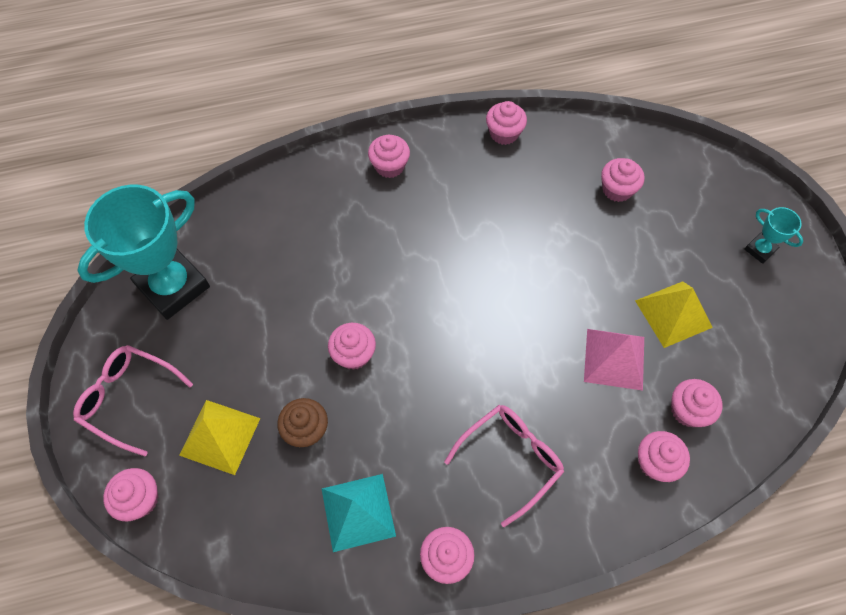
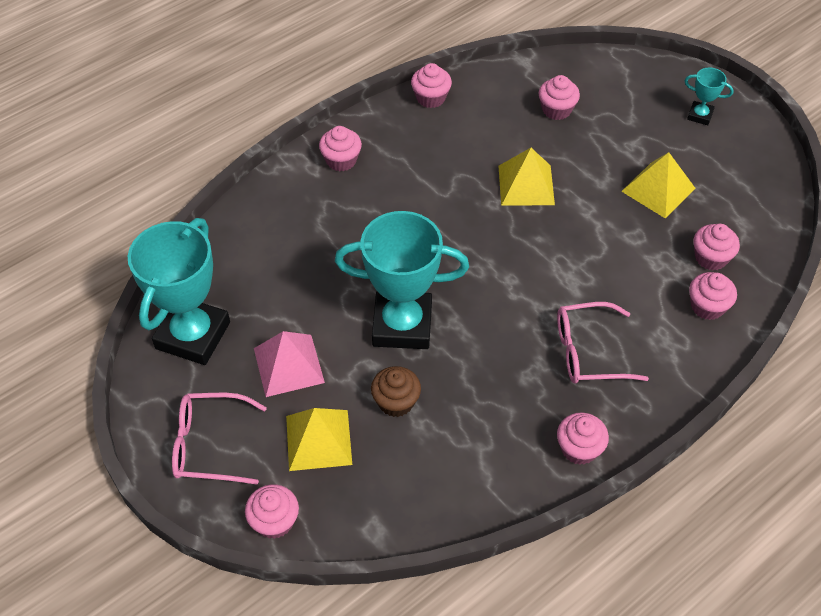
camera: 25 degrees left, 10 degrees down
(354, 354) = (402, 325): pink cupcake -> turquoise trophy
(358, 512) = (482, 446): turquoise pyramid -> none
(510, 459) = (589, 352): pink glasses -> pink glasses turned 120 degrees counterclockwise
(545, 257) = (526, 185): none -> yellow pyramid
(614, 359) = (630, 242): pink pyramid -> pink pyramid (289, 365)

